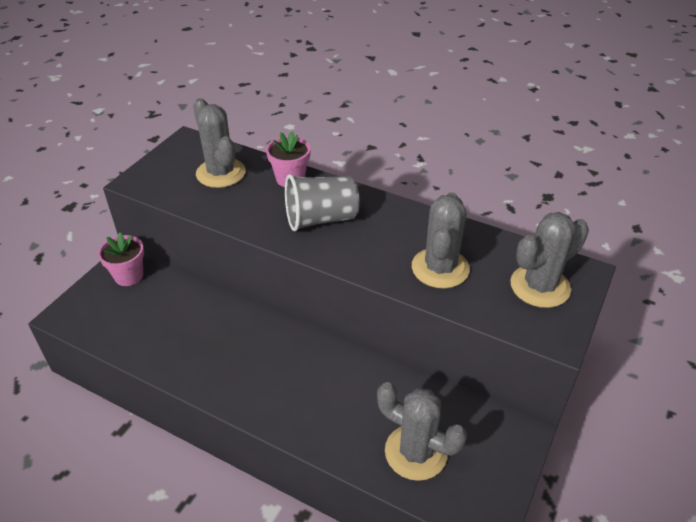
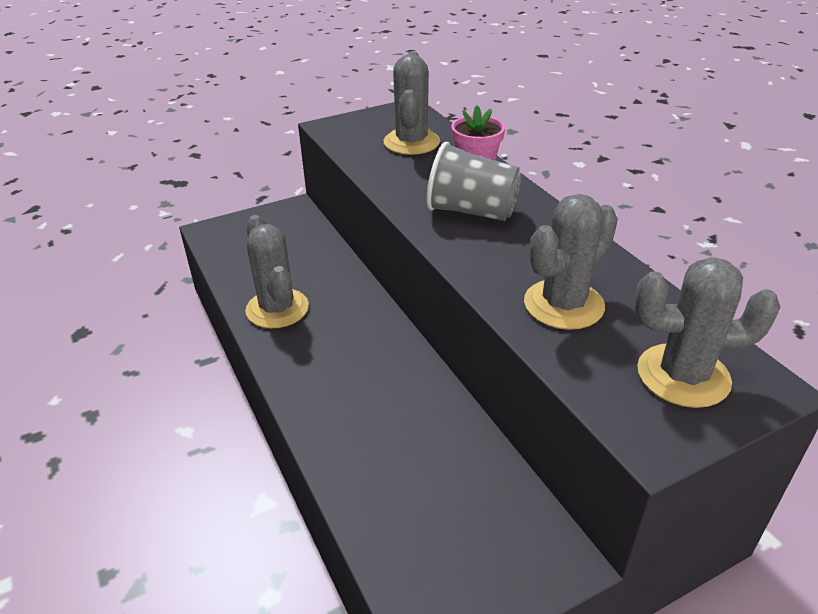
camera: 35 degrees right, 5 degrees down
(129, 276) = (288, 220): pink flower pot -> none
(415, 452) = (412, 507): grey cactus -> grey cactus (277, 309)

